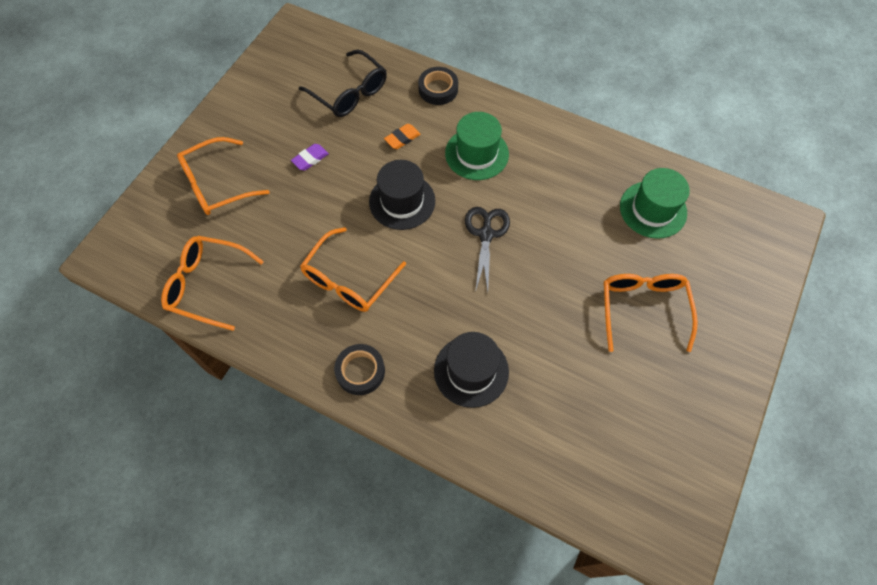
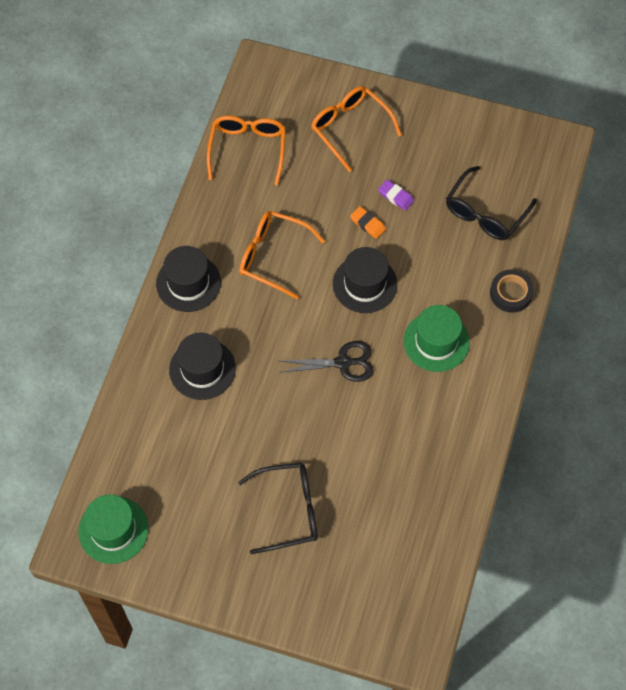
camera: 80 degrees right, 0 degrees up
(360, 371) = (188, 283): black tape -> black hat
(402, 138) = (439, 271): orange eraser -> orange eraser (367, 224)
(643, 309) = (288, 510): orange glasses -> black glasses
(653, 209) = (404, 516): green hat -> green hat (113, 530)

